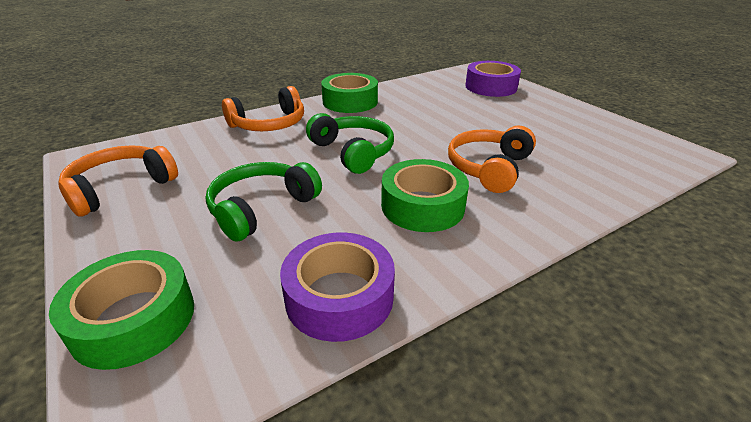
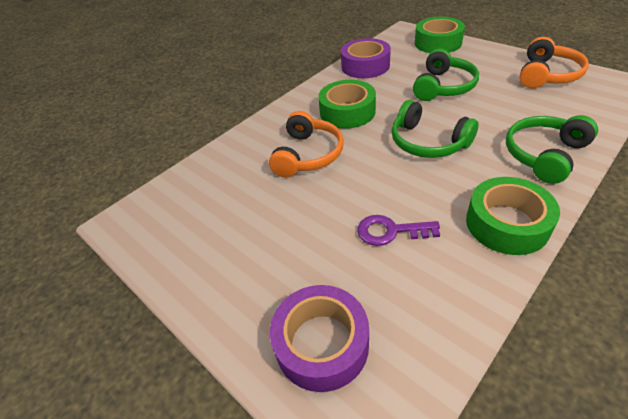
camera: 170 degrees right, 10 degrees up
(269, 124) = (544, 155): orange headphones -> green headphones
(431, 111) = (390, 231): none -> purple key

